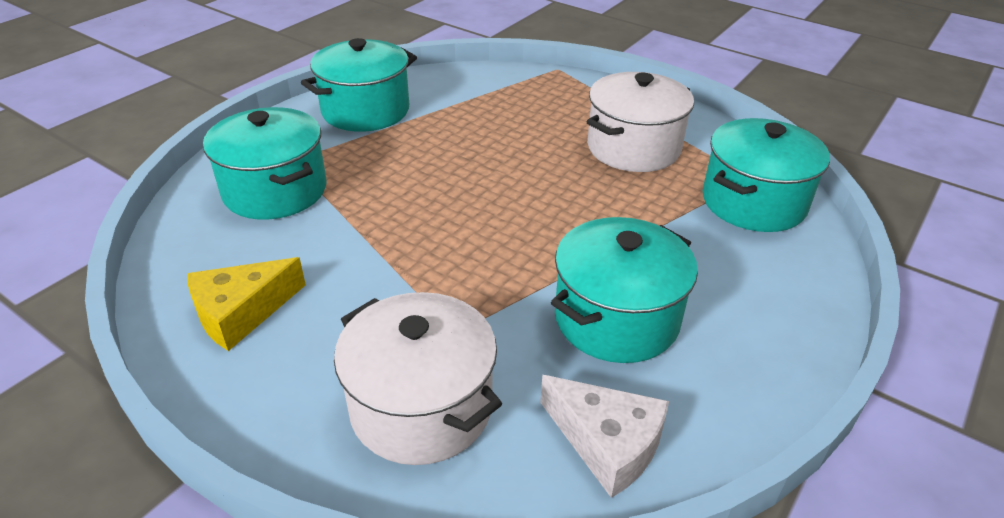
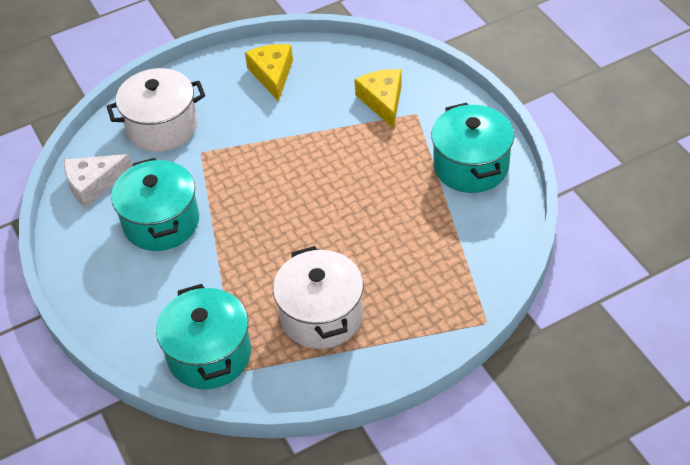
camera: 120 degrees right, 10 degrees up
(275, 190) = (382, 101): turquoise pot -> yellow cheese

